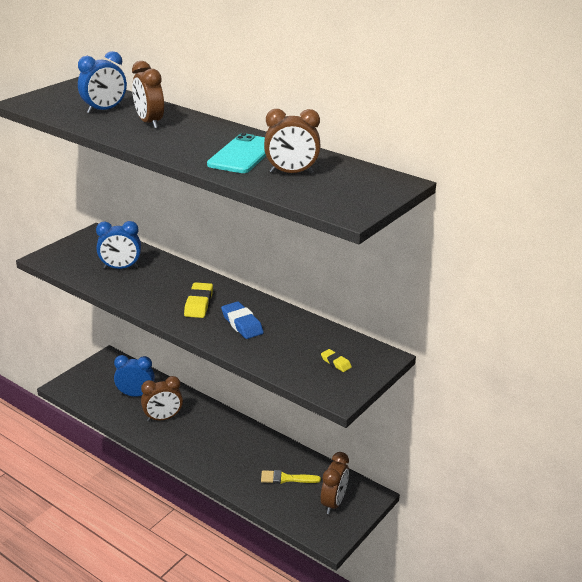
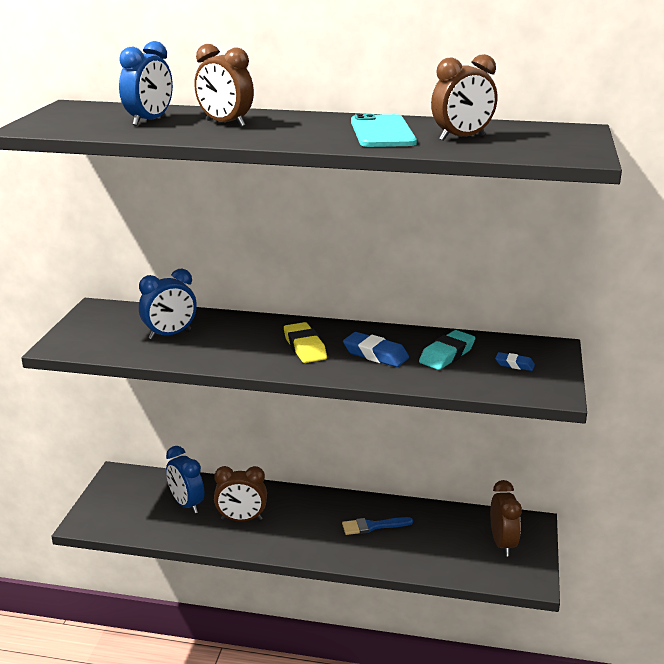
camera: 25 degrees left, 5 degrees down
(136, 394) = (186, 504): blue clock -> blue clock turned 105 degrees counterclockwise
(163, 418) = (241, 519): brown clock -> brown clock turned 45 degrees clockwise
(249, 455) = (373, 526): none -> blue brush
(286, 478) = (433, 536): yellow brush -> none
(294, 339) = (447, 355): none -> turquoise eraser
(336, 363) = (514, 364): yellow eraser -> blue eraser

